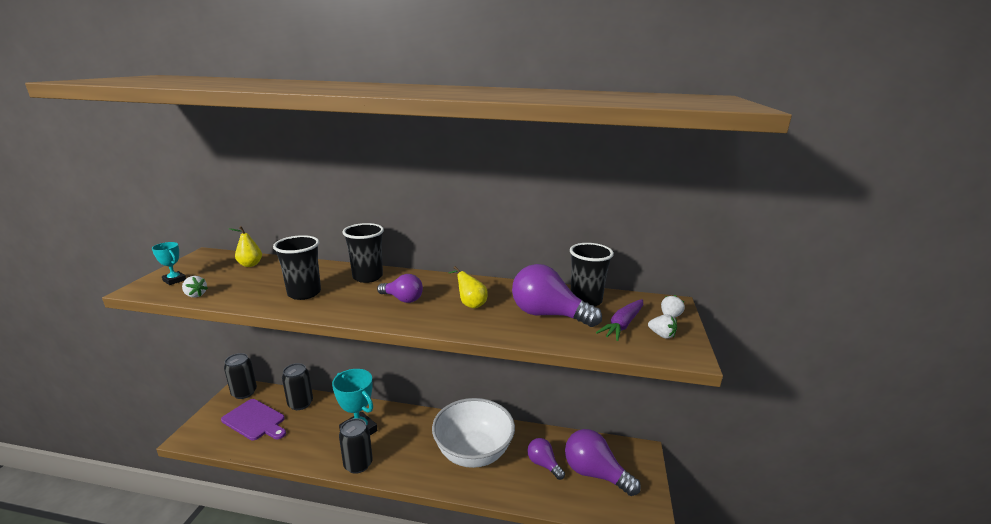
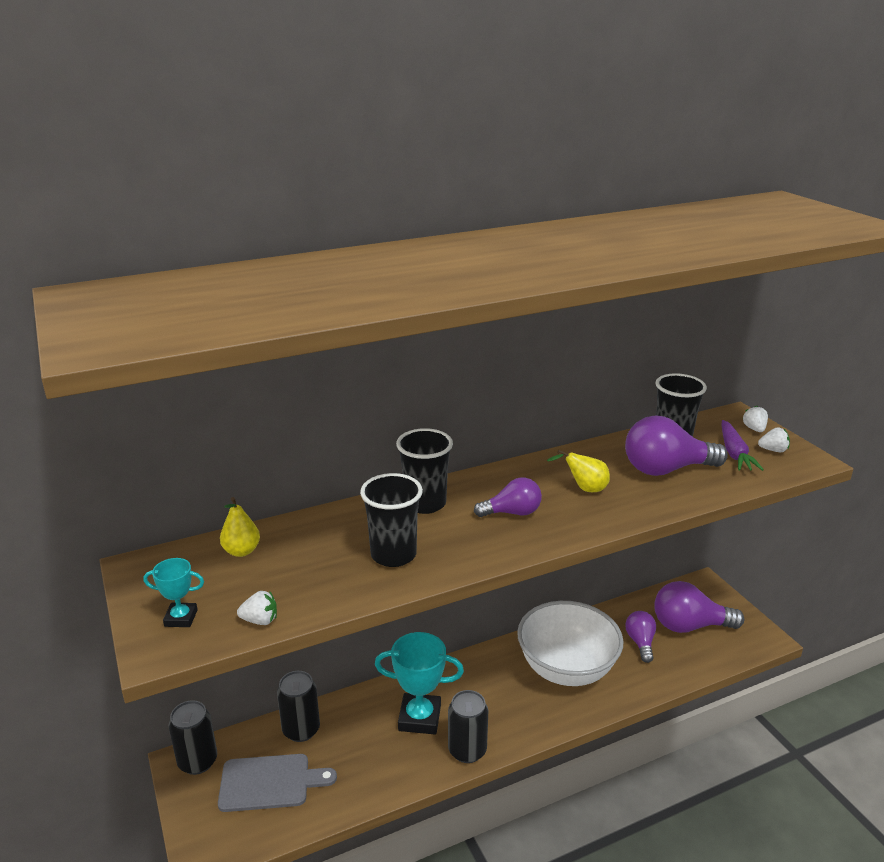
camera: 35 degrees left, 5 degrees up
(255, 420) = (269, 782): purple cutting board -> grey cutting board
(543, 464) = (640, 642): purple light bulb -> purple light bulb turned 75 degrees clockwise

